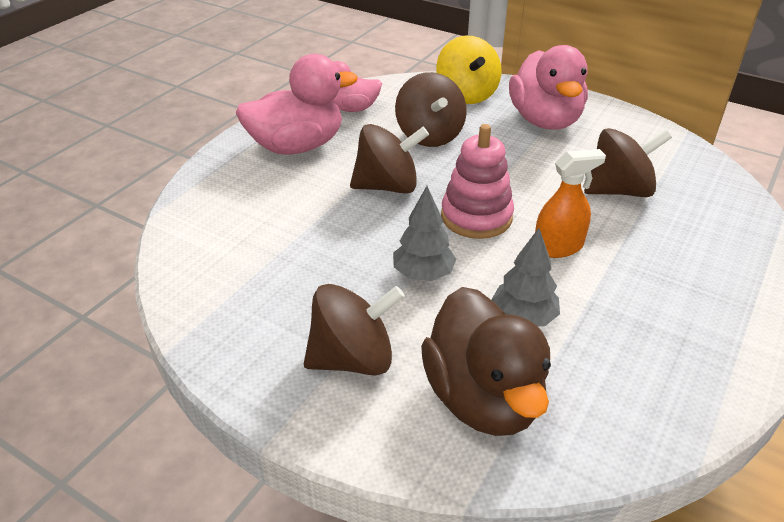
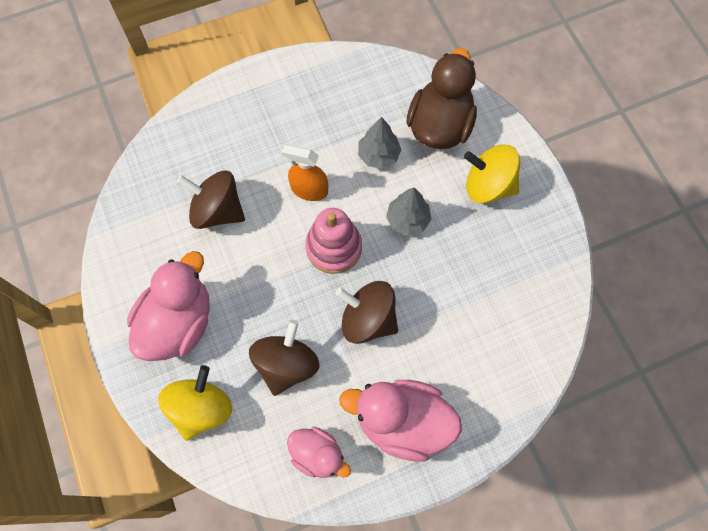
camera: 145 degrees left, 30 degrees up
(353, 359) = (488, 185): brown spinning top -> yellow spinning top

